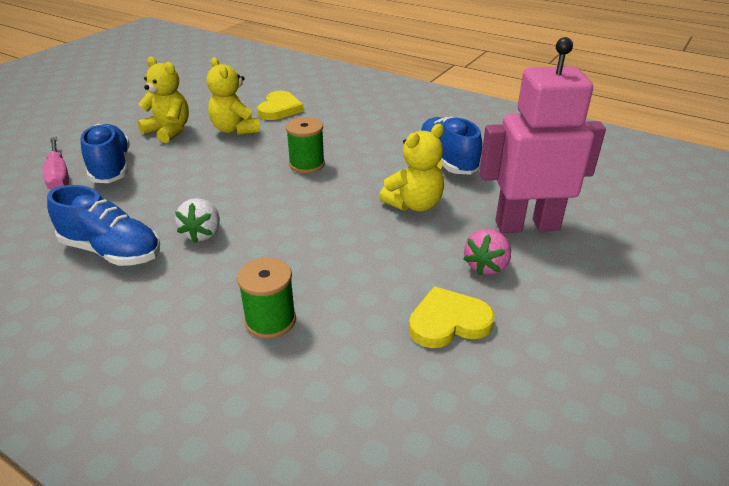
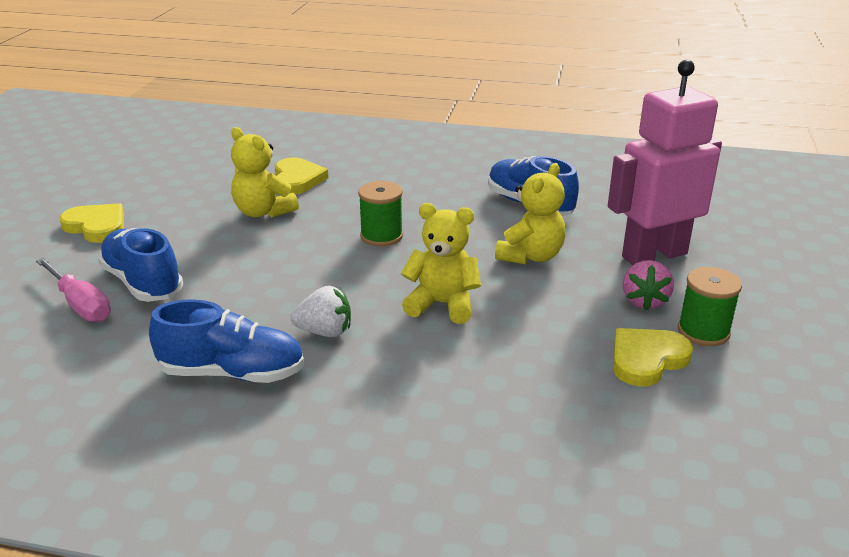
camera: 20 degrees left, 5 degrees down
(116, 120) = (97, 226): none -> yellow heart
(169, 131) = (180, 227): yellow teddy bear -> yellow teddy bear (442, 304)
(203, 234) = (325, 332): white strawberry -> white strawberry turned 75 degrees counterclockwise
(270, 320) = (474, 400): green spool -> green spool (703, 331)

